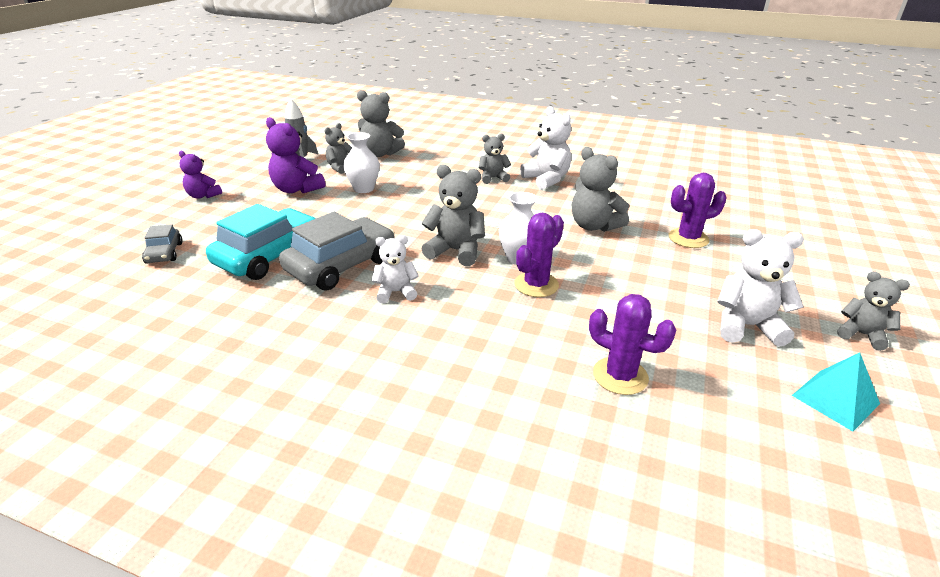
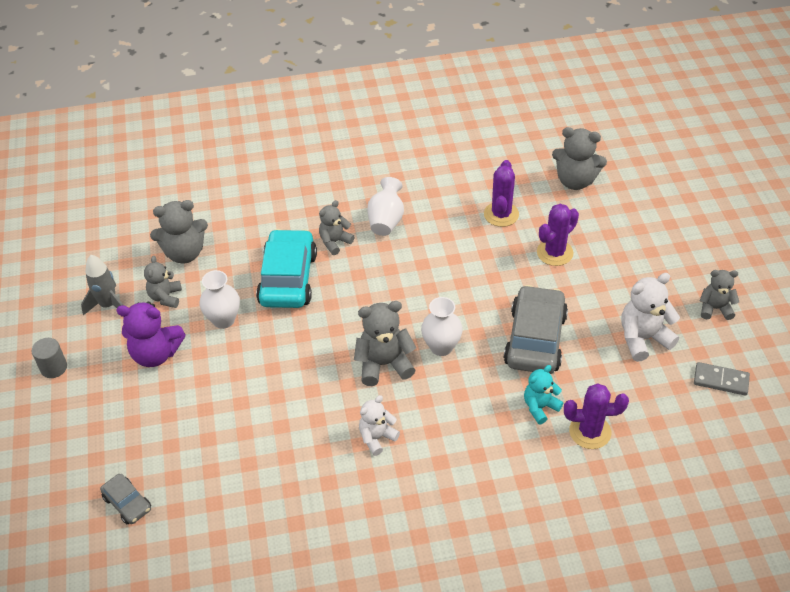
camera: 30 degrees left, 15 degrees up
(203, 196) = (67, 412): purple teddy bear -> none
(227, 175) = (54, 367): none -> grey cylinder
(269, 256) = (229, 454): turquoise car -> turquoise car (288, 278)
(341, 265) = (304, 432): grey car -> grey car (535, 339)
(536, 285) = (476, 371): purple cactus -> purple cactus (501, 214)
(546, 179) = (386, 220): white teddy bear -> white vase
(578, 334) = (540, 407): none -> turquoise teddy bear
(594, 226) = (472, 272): grey teddy bear -> grey teddy bear (575, 181)
(835, 399) = (721, 380): turquoise pyramid -> grey domino

